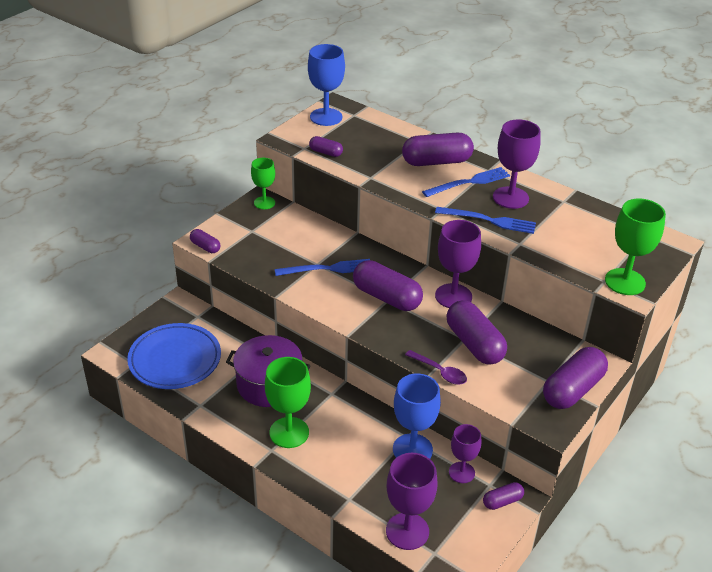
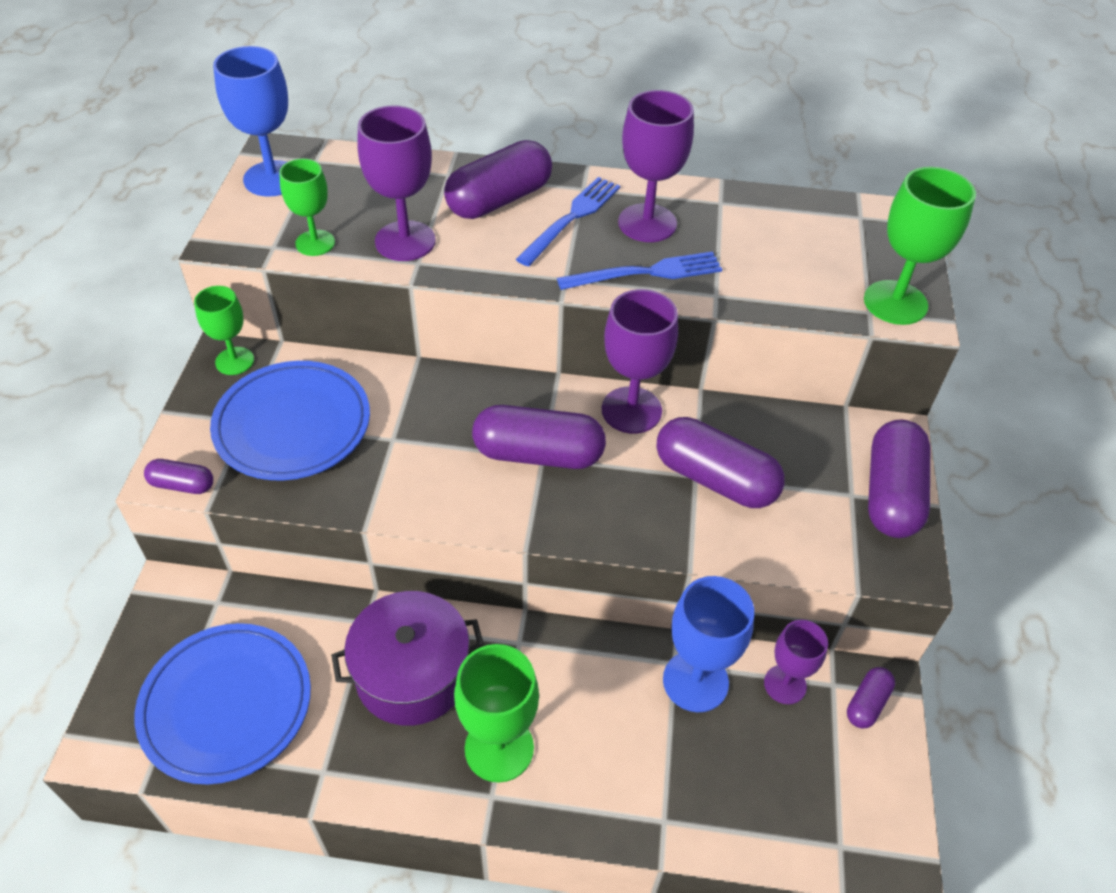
camera: 30 degrees left, 10 degrees up
(273, 240) = (293, 425): none -> blue plate
(325, 152) = (315, 243): purple capsule -> green goblet
(328, 269) = (415, 441): blue fork -> none
(407, 531) = (781, 830): purple goblet -> purple goblet (405, 241)
(440, 372) = (702, 551): purple spoon -> none

